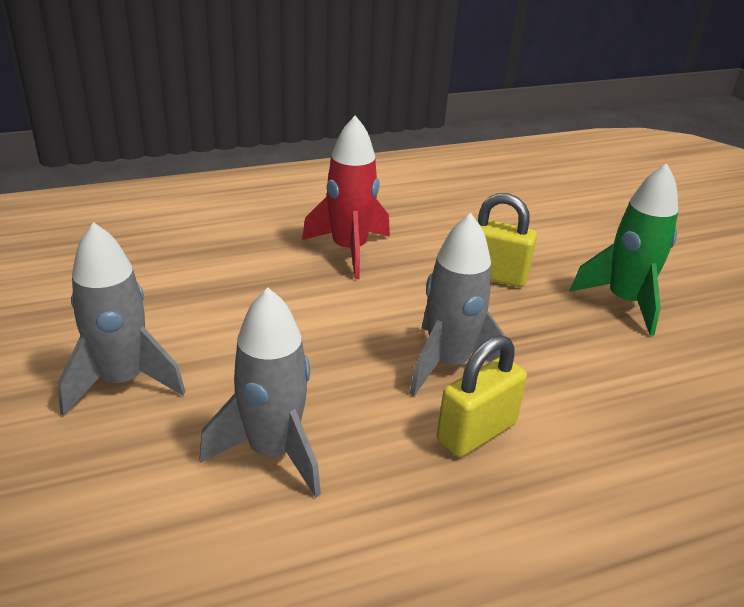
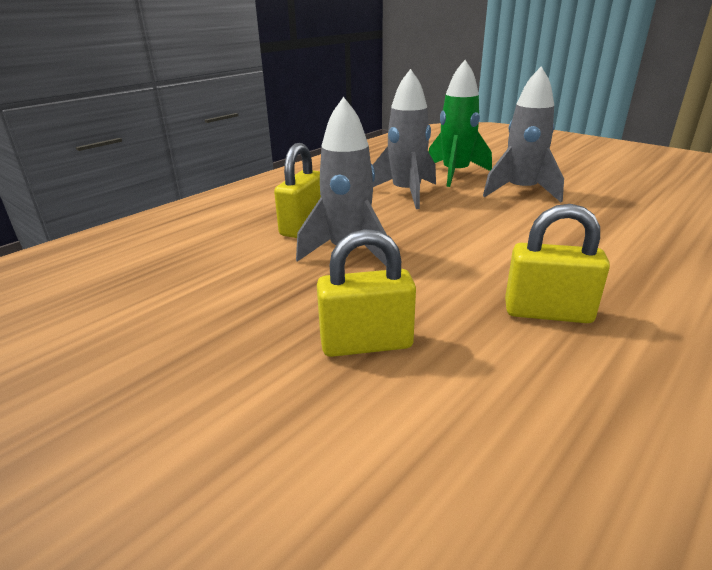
camera: 155 degrees right, 5 degrees down
(349, 250) = (547, 312): red rocket -> yellow padlock
(624, 302) = (186, 369): green rocket -> green rocket (455, 174)

